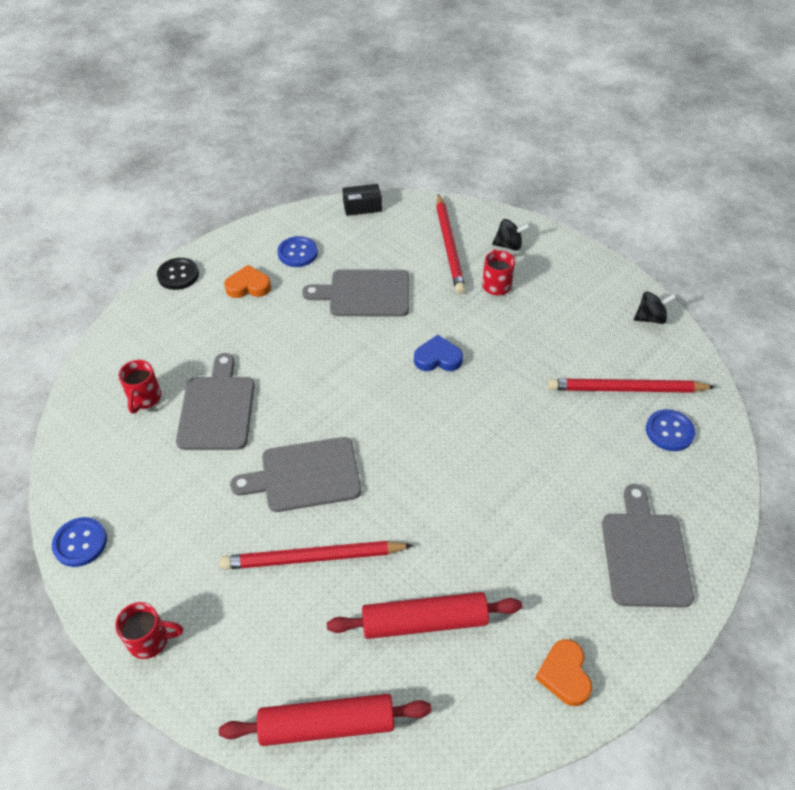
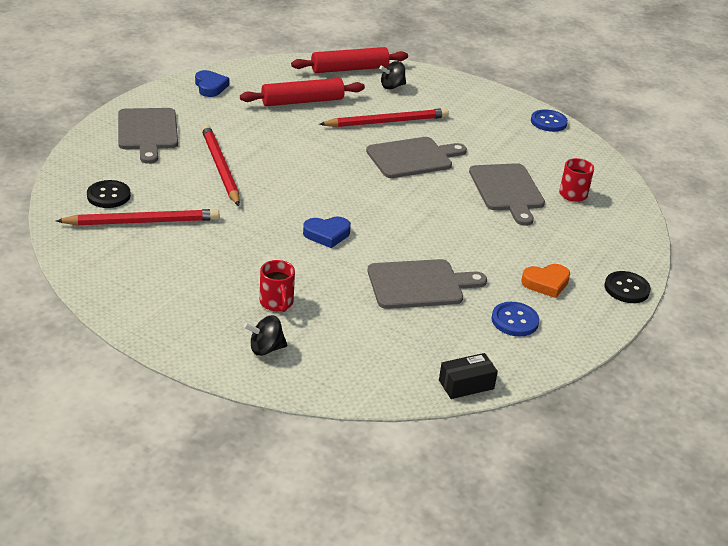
camera: 165 degrees right, 15 degrees down
(151, 640) = (470, 90): red mug -> none
(449, 246) = (339, 342): red pencil -> red pencil (220, 167)
(564, 675) = (210, 87): orange heart -> blue heart
(650, 318) = (102, 281): black spinning top -> black spinning top (392, 86)
(669, 431) = (108, 196): blue button -> black button

